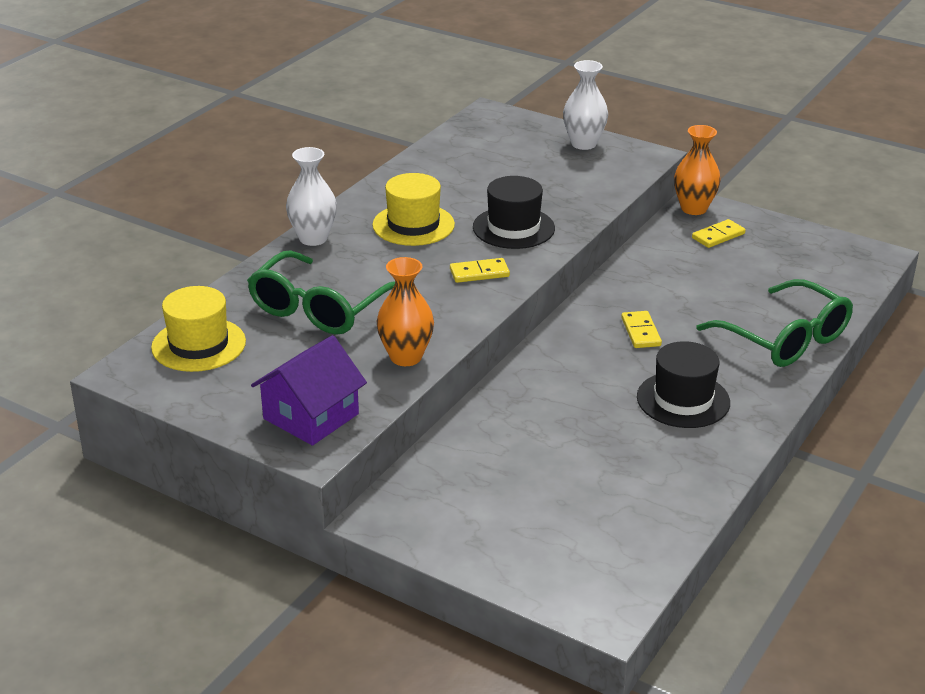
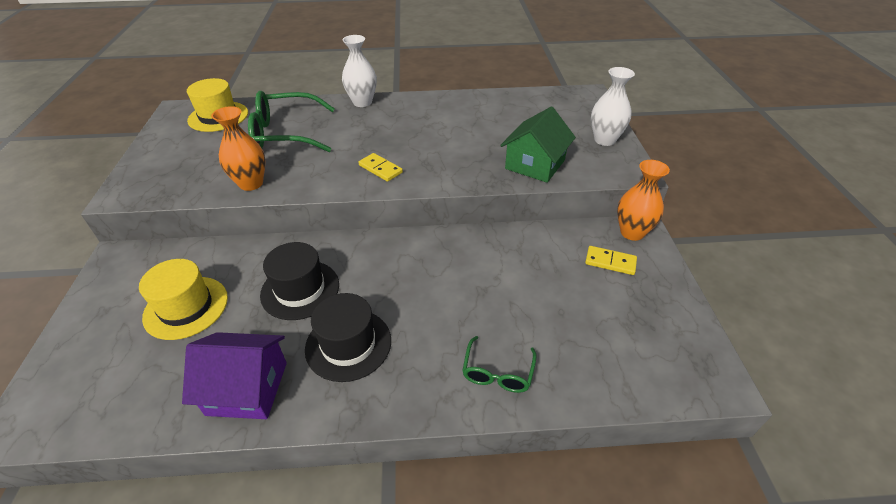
camera: 55 degrees right, 10 degrees up
(311, 416) = (160, 178): purple house -> purple house (247, 388)
(413, 225) = (414, 124): yellow hat -> yellow hat (186, 307)
(513, 228) = (453, 158): black hat -> black hat (300, 289)
(579, 192) = (535, 164): none -> green house
(641, 332) = (426, 279): yellow domino -> none
(785, 339) = (497, 373): green glasses -> green glasses, size x0.52

